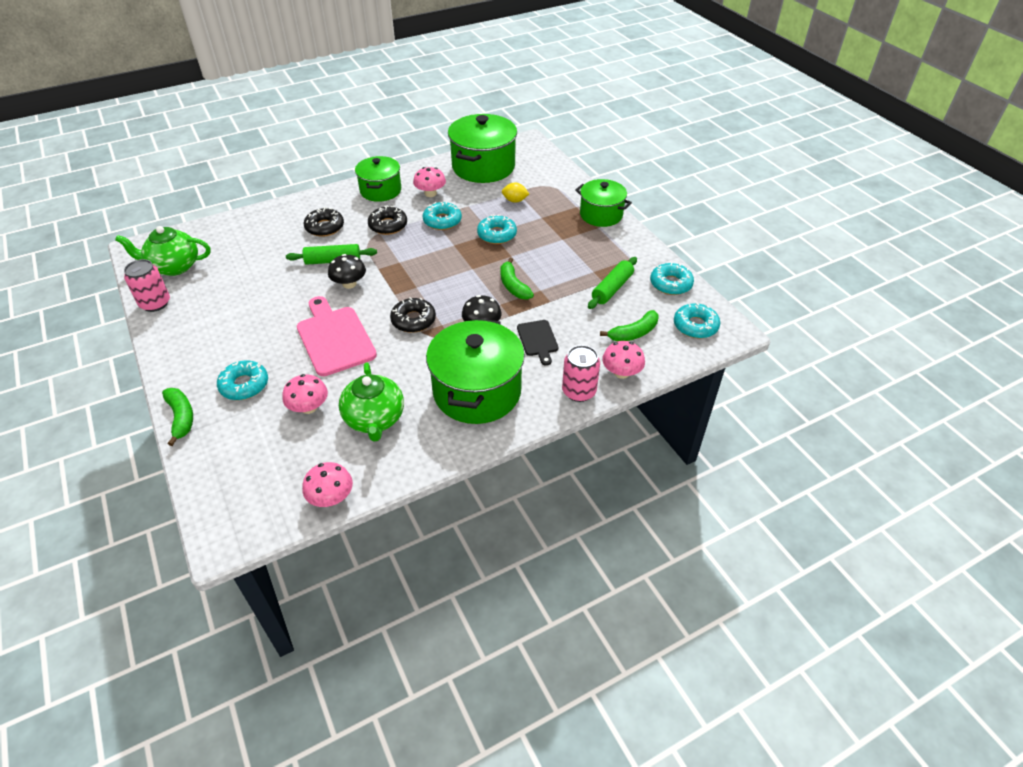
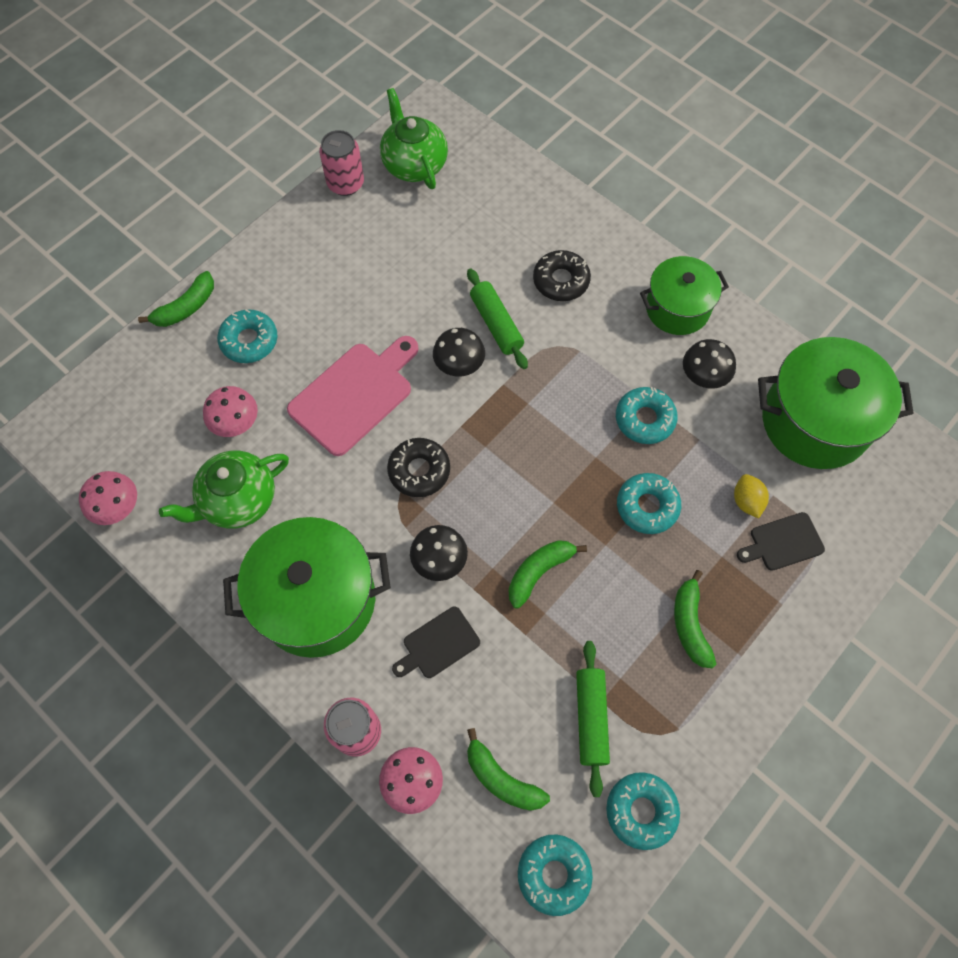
camera: 70 degrees right, 20 degrees up
(388, 225) = (600, 354): black donut -> none
(430, 193) = (704, 376): pink mushroom -> black mushroom
(545, 196) = (783, 542): none -> black cutting board
(574, 239) = (689, 624): none -> green banana
(601, 215) = (775, 648): green pot -> none
(612, 288) = (591, 718): green rolling pin -> green rolling pin turned 75 degrees clockwise

